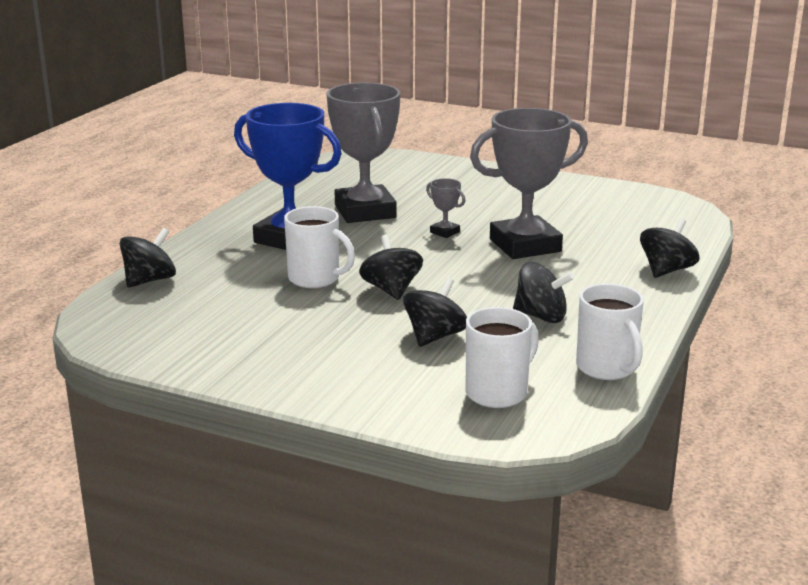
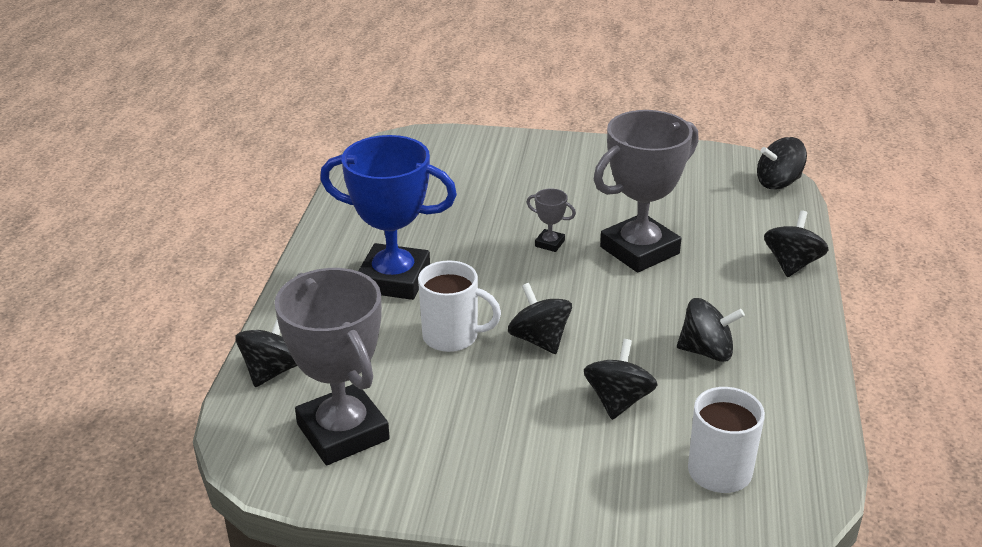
camera: 15 degrees left, 10 degrees up
(365, 211) = (452, 225): grey trophy -> grey trophy (343, 432)
(607, 368) = (805, 414): white mug -> none
(693, 216) = (778, 182): none -> black spinning top

